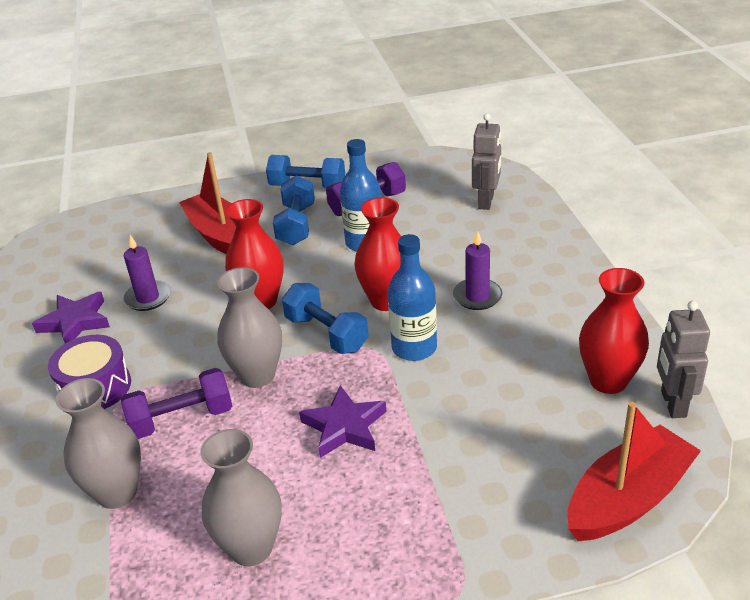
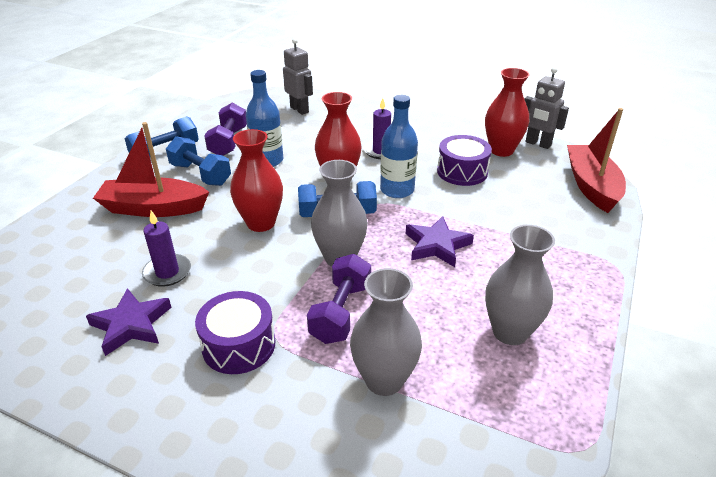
camera: 55 degrees left, 0 degrees up
(513, 374) = (462, 172): none -> purple drum

